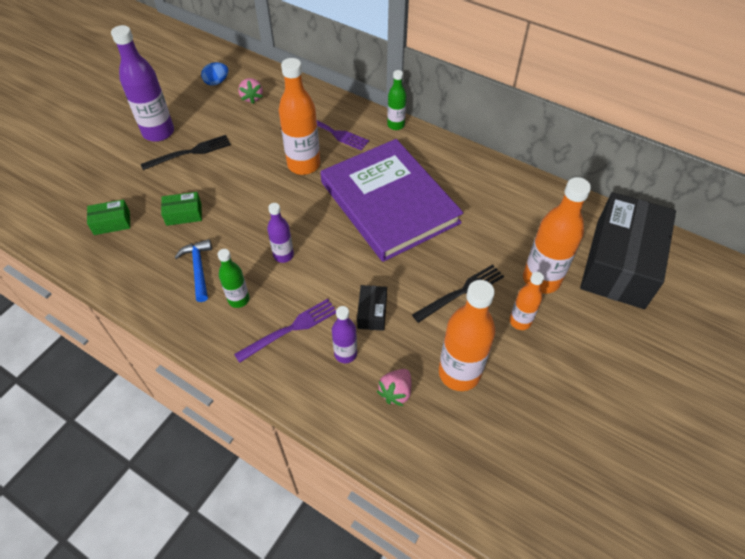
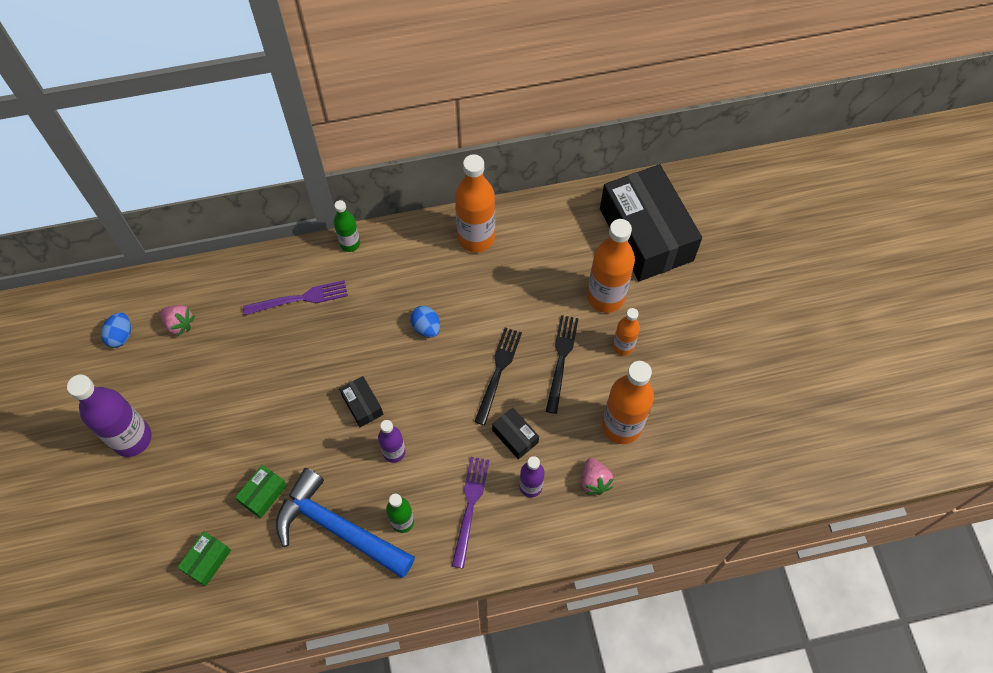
camera: 45 degrees left, 10 degrees up
(190, 152) = (191, 432): black fork -> black fork (498, 372)
(198, 269) = (338, 528): blue hammer -> blue hammer, size x1.86
(297, 213) = (362, 405): none -> black box
(304, 165) = (313, 353): orange bottle -> orange bottle (476, 238)
(389, 202) = (426, 327): purple book -> blue egg

